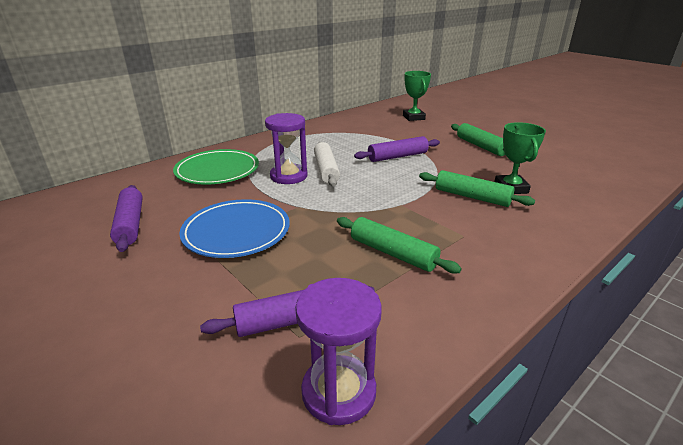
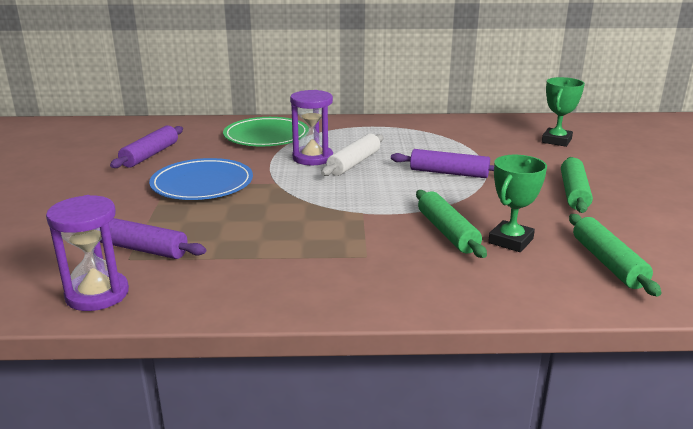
camera: 40 degrees right, 5 degrees down
(392, 253) = (281, 242): green rolling pin -> green rolling pin (608, 263)

